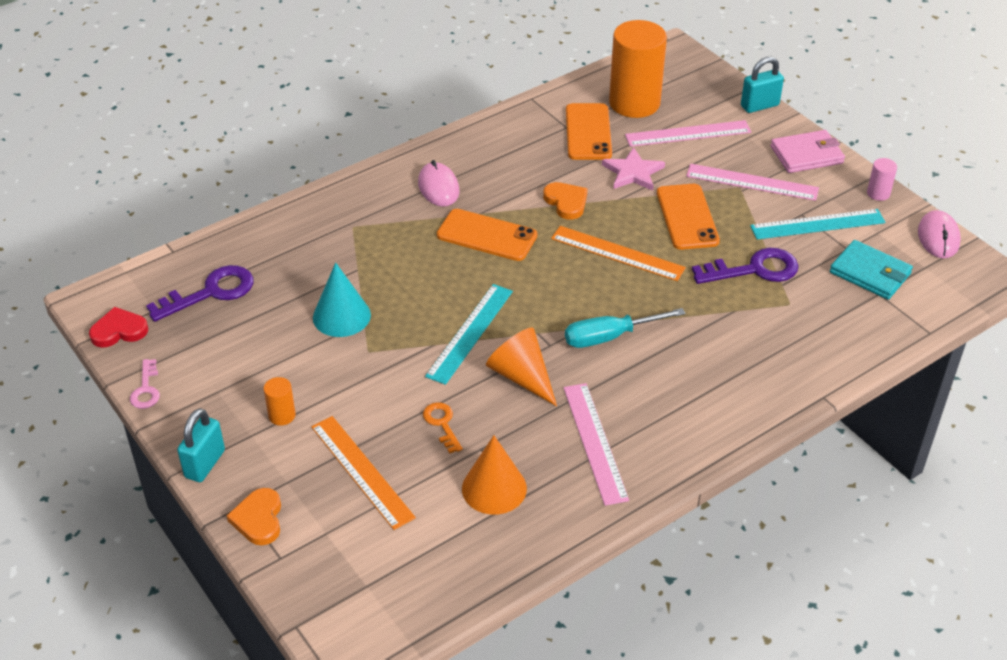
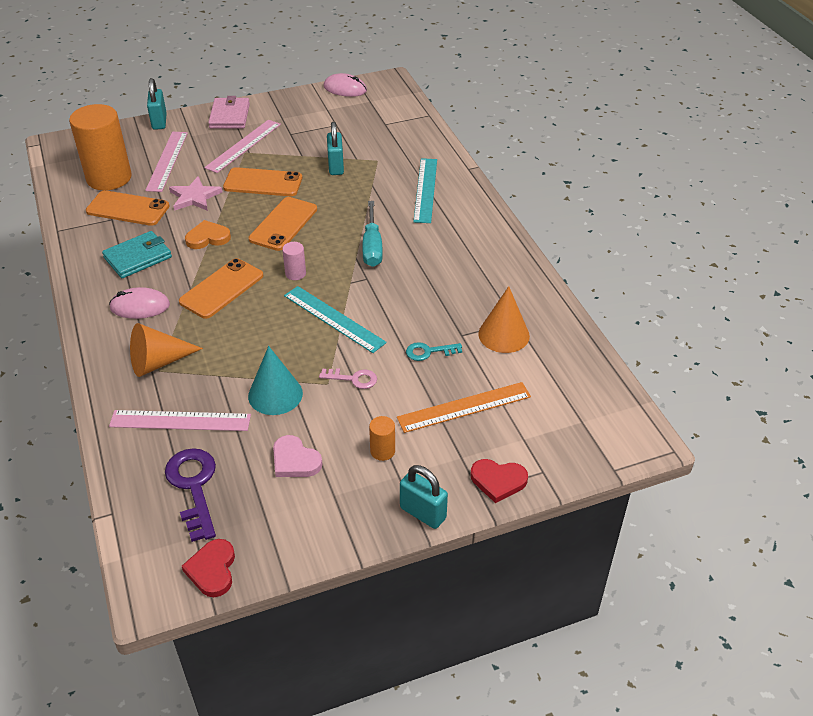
camera: 75 degrees left, 0 degrees up
(146, 389) = (308, 552): pink key -> pink key (353, 379)
(256, 352) = (295, 460): none -> pink heart
(258, 519) = (498, 481): orange heart -> red heart
(442, 424) = (429, 352): orange key -> turquoise key
(522, 376) = (394, 299): orange cone -> orange cone (158, 362)
(595, 442) = (475, 275): pink ruler -> pink ruler (180, 421)
(617, 253) = (283, 224): orange ruler -> orange phone
(754, 269) = (336, 166): purple key -> turquoise padlock
(817, 224) = (305, 130): turquoise ruler -> turquoise ruler (425, 190)
(870, 273) = (364, 122): turquoise wallet -> turquoise wallet (138, 257)
(878, 193) = (289, 99): pink cylinder -> pink cylinder (295, 273)

